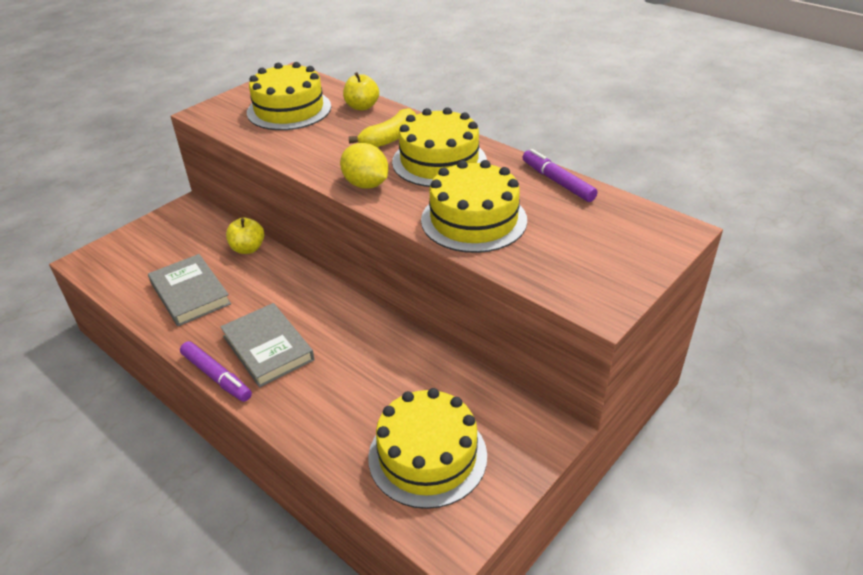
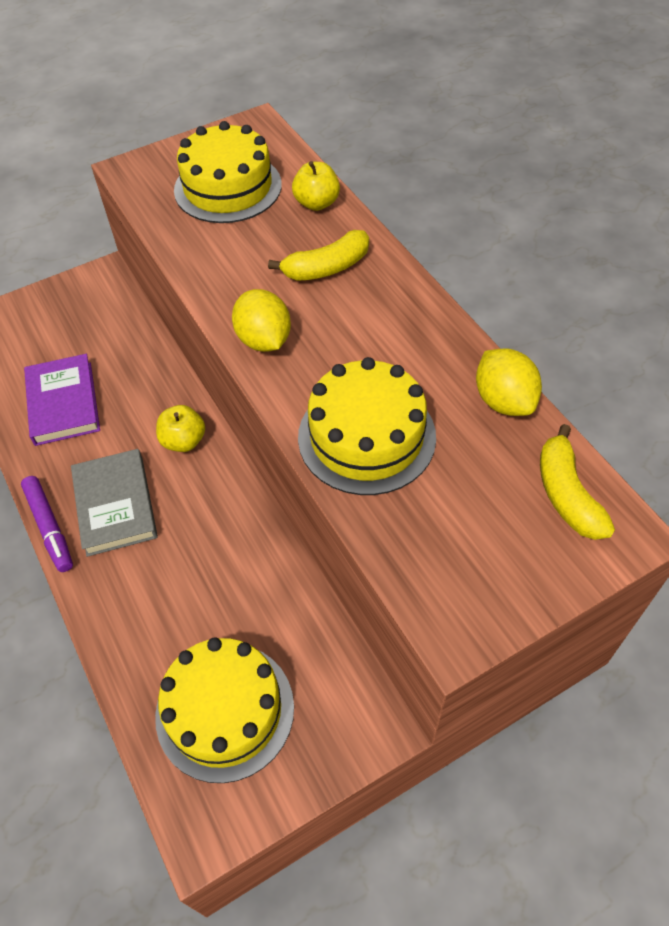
camera: 20 degrees right, 15 degrees up
(190, 293) = (63, 403): grey book -> purple book
(248, 248) = (146, 355): yellow apple -> yellow apple (184, 441)
(439, 161) = (369, 324): yellow cake -> none
(557, 182) = (504, 401): purple marker -> yellow lemon
(629, 219) = (567, 494): none -> yellow banana

